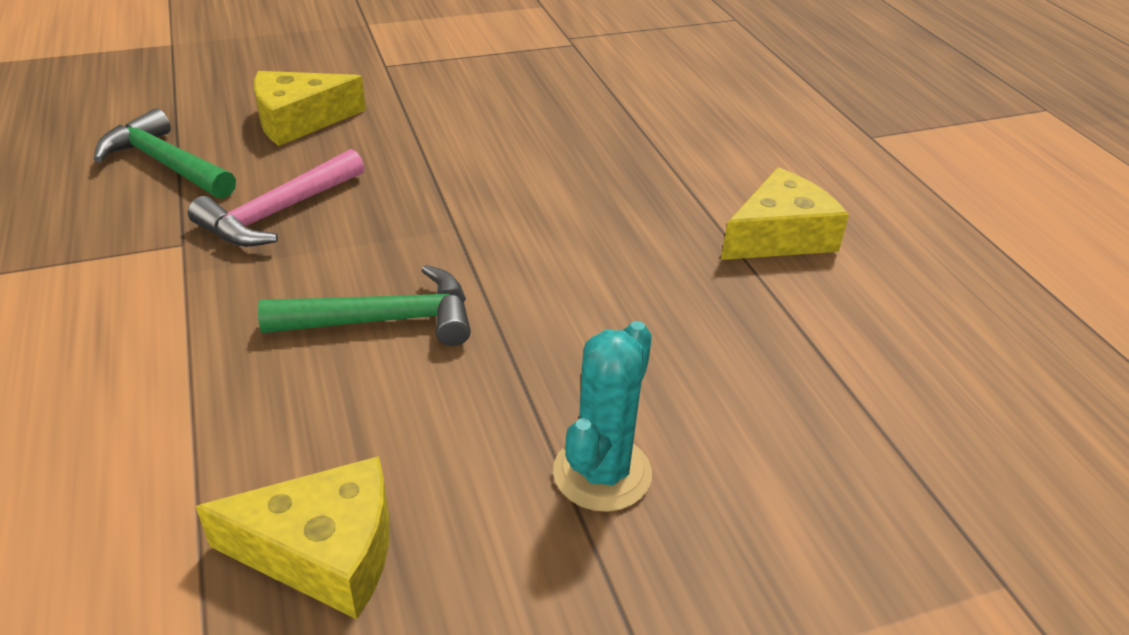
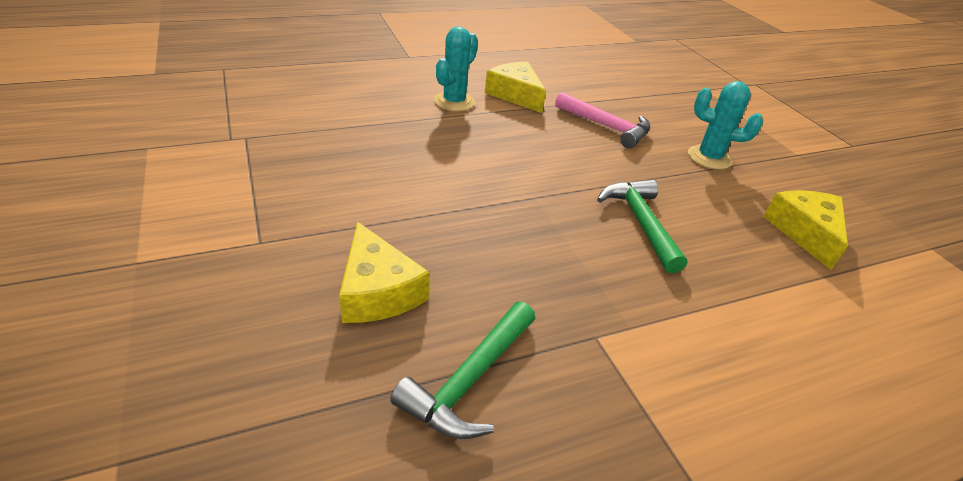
camera: 95 degrees left, 0 degrees up
(278, 213) = (538, 284): pink hammer -> pink hammer (606, 127)
(721, 173) = (454, 102): none -> turquoise cactus

